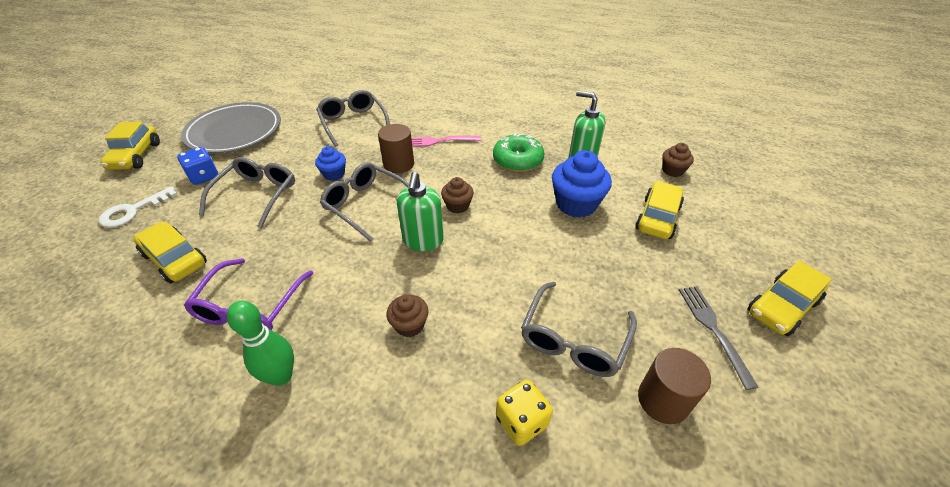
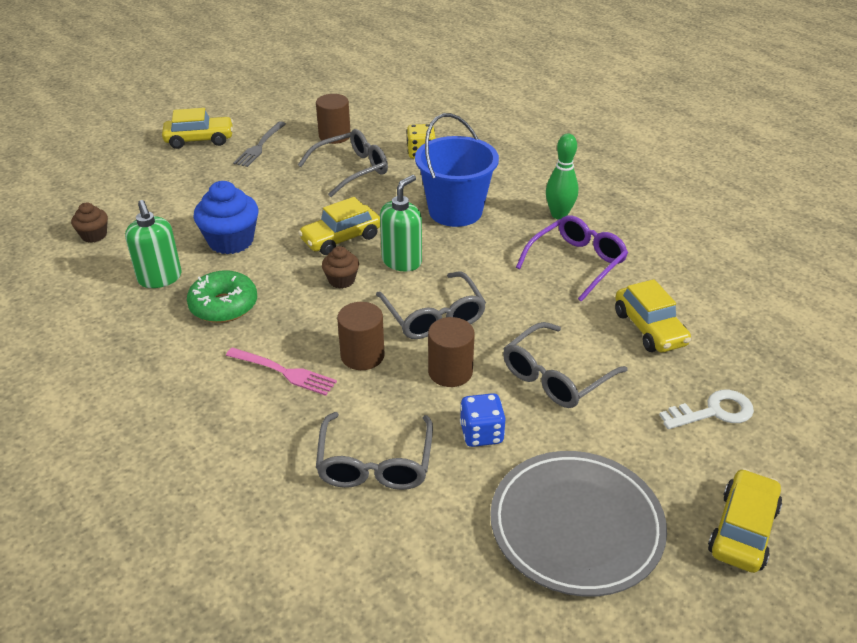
camera: 150 degrees left, 5 degrees down
(204, 176) = (625, 437): blue dice -> blue dice (481, 434)
(334, 174) = (450, 372): blue cupcake -> brown cylinder
(409, 325) = (455, 211): brown cupcake -> blue bucket
(657, 218) = (182, 207): yellow car -> yellow car (341, 238)

